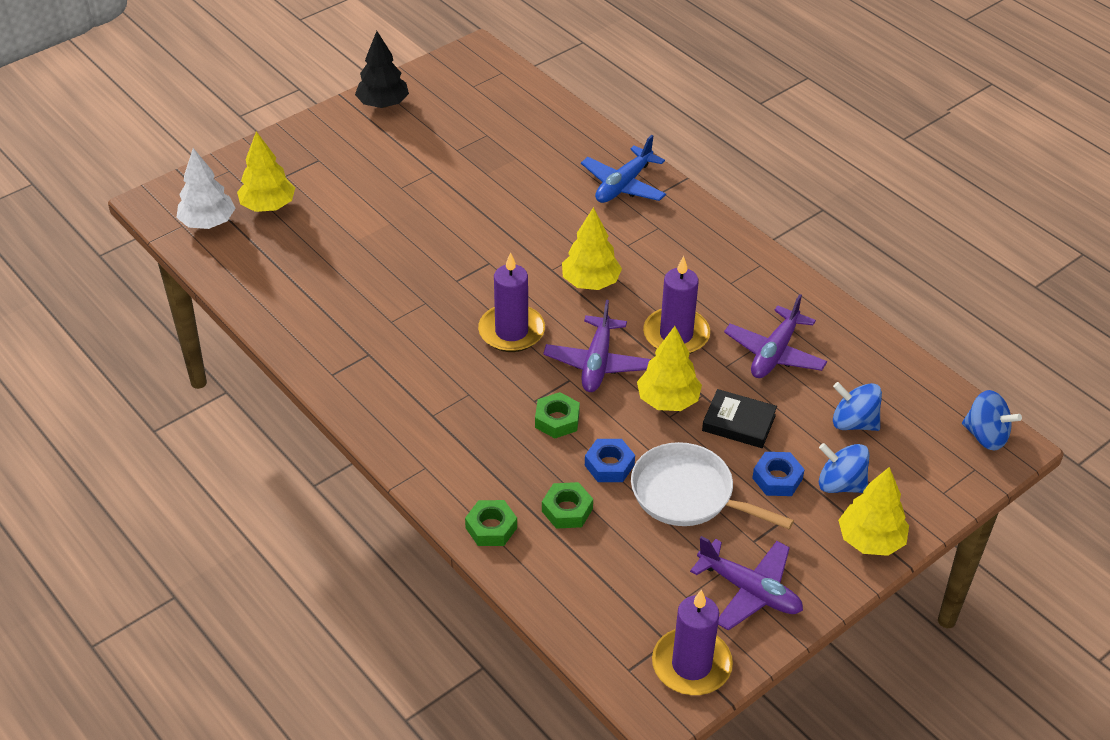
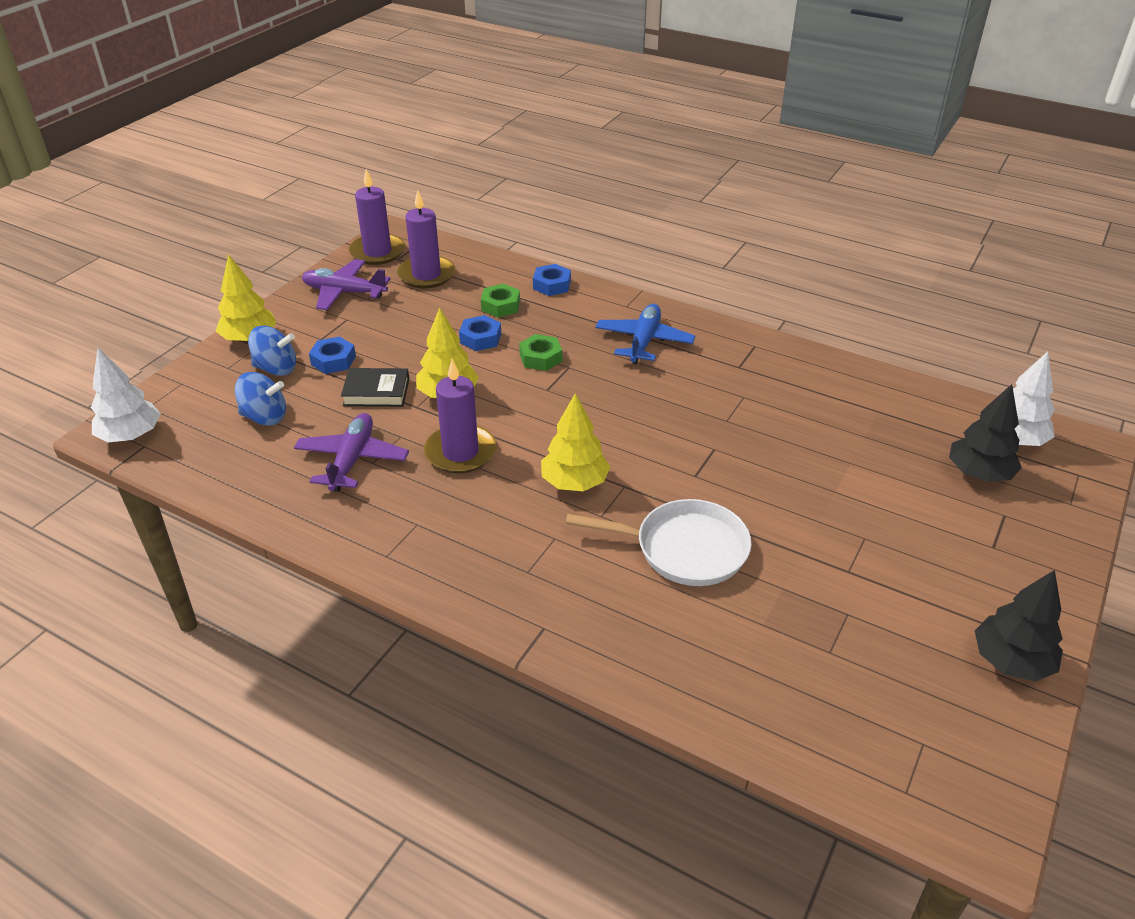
camera: 160 degrees right, 5 degrees down
(268, 206) = (979, 474): yellow tree -> black tree
(491, 528) = (552, 285): green nut -> blue nut
(511, 331) = (625, 415): purple candle -> purple candle (426, 275)
(597, 363) = (528, 408): purple plane -> none
(623, 185) = (599, 622): blue plane -> blue plane (644, 341)
(688, 494) = (407, 334): white pan -> white pan (684, 549)
(986, 436) = (131, 436): blue spinning top -> white tree

